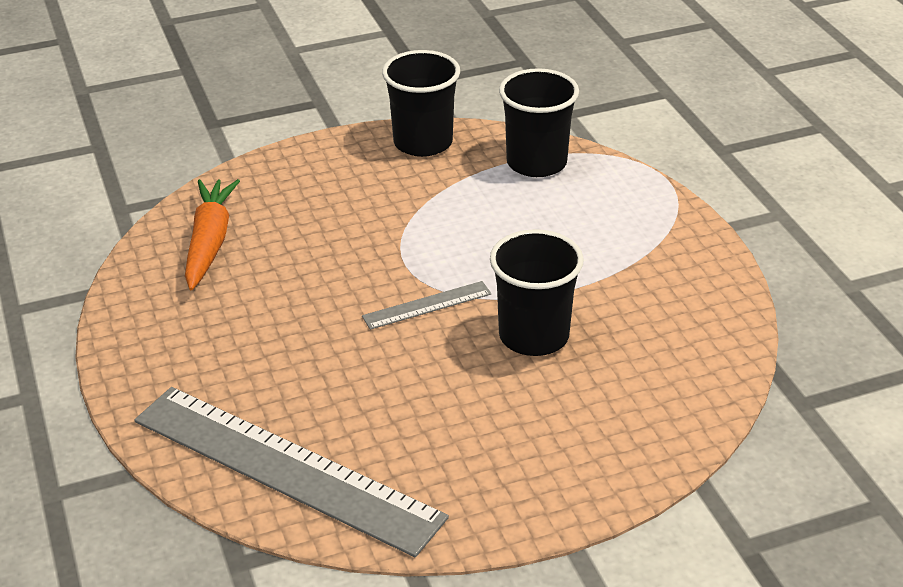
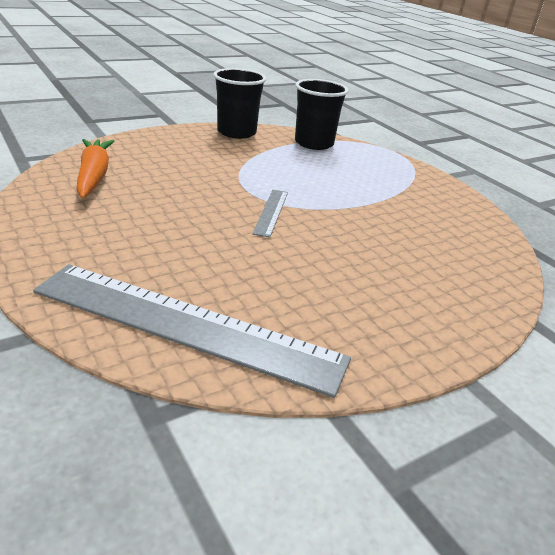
camera: 15 degrees left, 5 degrees down
(427, 305) = (271, 212): grey ruler -> grey ruler turned 45 degrees counterclockwise
(534, 336) = (357, 229): black cup -> none

